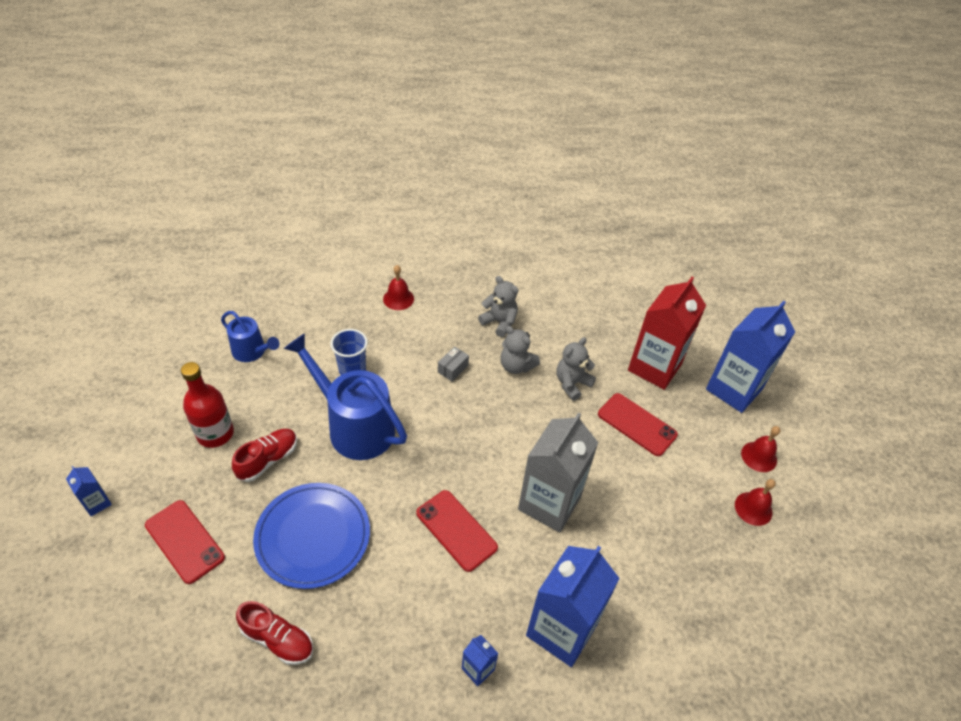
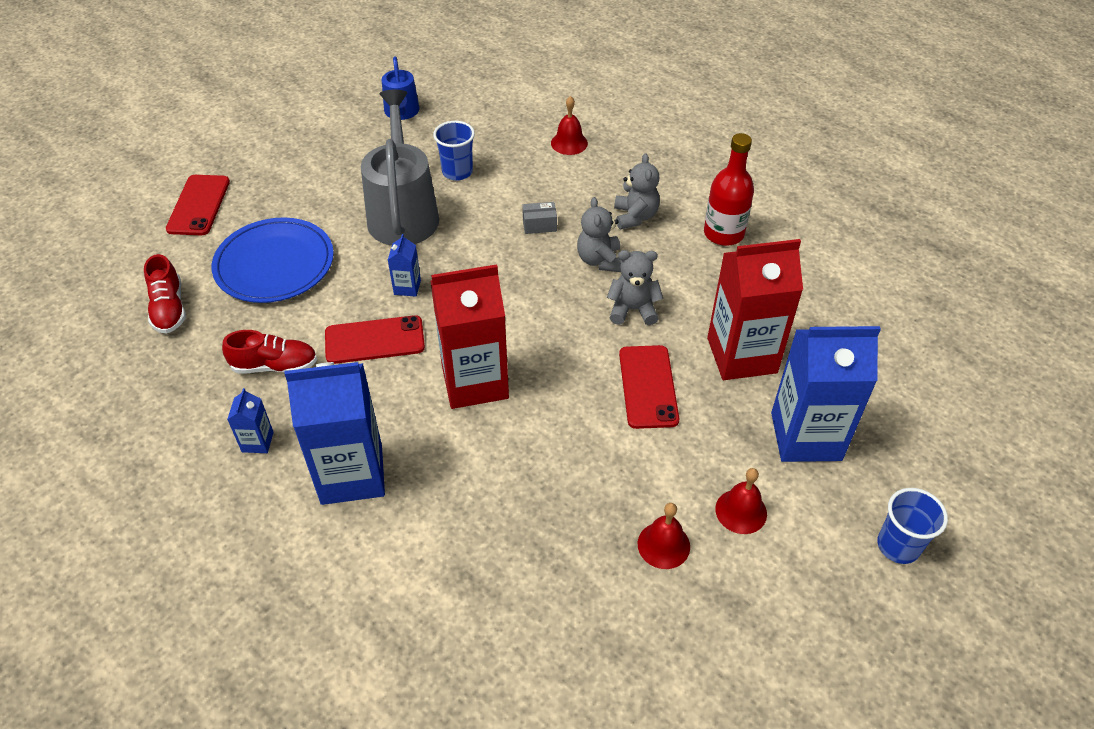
camera: 50 degrees right, 0 degrees up
(97, 503) = (184, 145): blue carton -> blue carton (407, 287)
(215, 433) = (305, 151): red bottle -> red bottle (723, 233)
(268, 460) = (314, 192): red shoe -> red shoe (275, 366)
(355, 427) = (403, 213): blue watering can -> grey watering can
(456, 530) = (374, 340): red phone -> red phone turned 75 degrees clockwise
(549, 503) = (475, 381): grey carton -> red carton
(831, 414) = (898, 546): none -> blue cup

